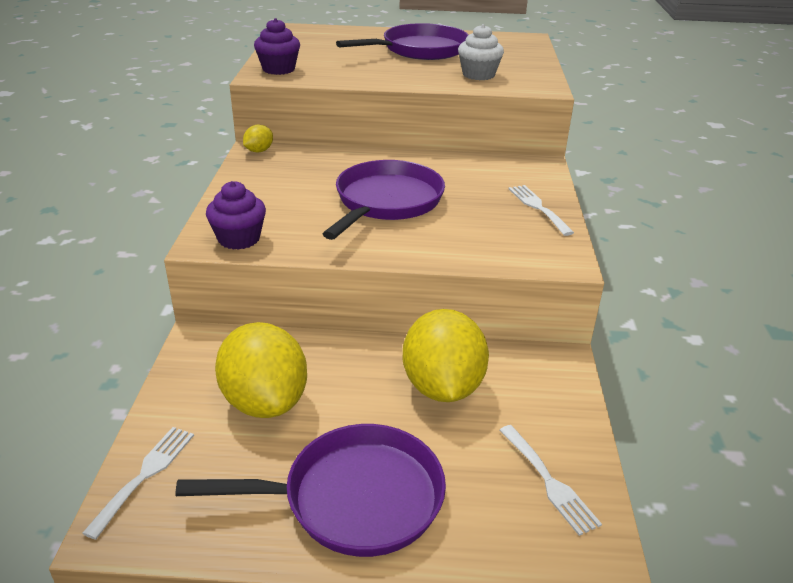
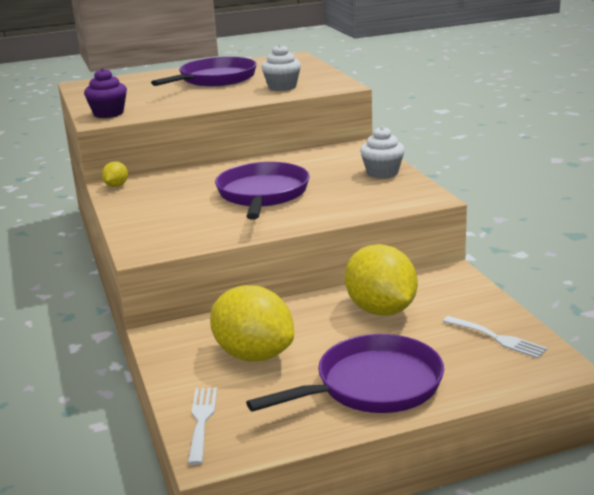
camera: 20 degrees left, 10 degrees down
(239, 239) = (166, 243): purple cupcake -> none
(538, 207) = (382, 173): white fork -> white cupcake

